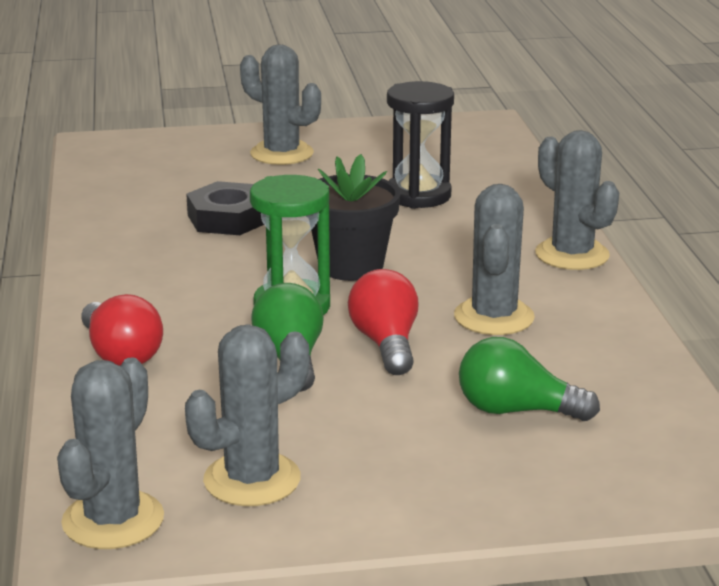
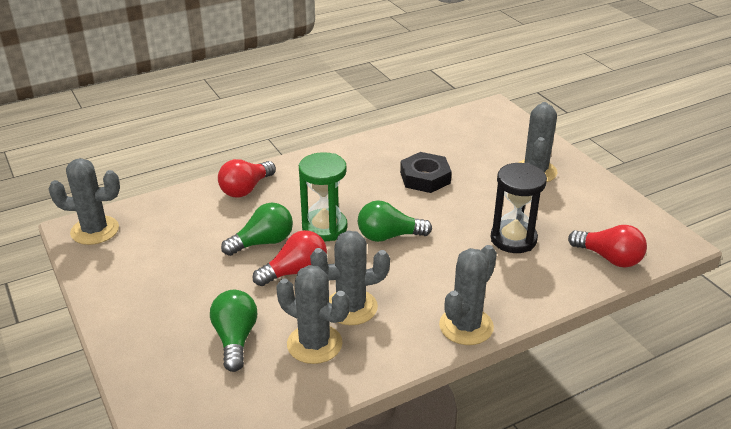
camera: 70 degrees right, 10 degrees up
(252, 480) = (137, 261): grey cactus -> grey cactus (314, 344)
(351, 266) = (389, 236): black flower pot -> green light bulb
(492, 157) = (609, 258): none -> red light bulb

